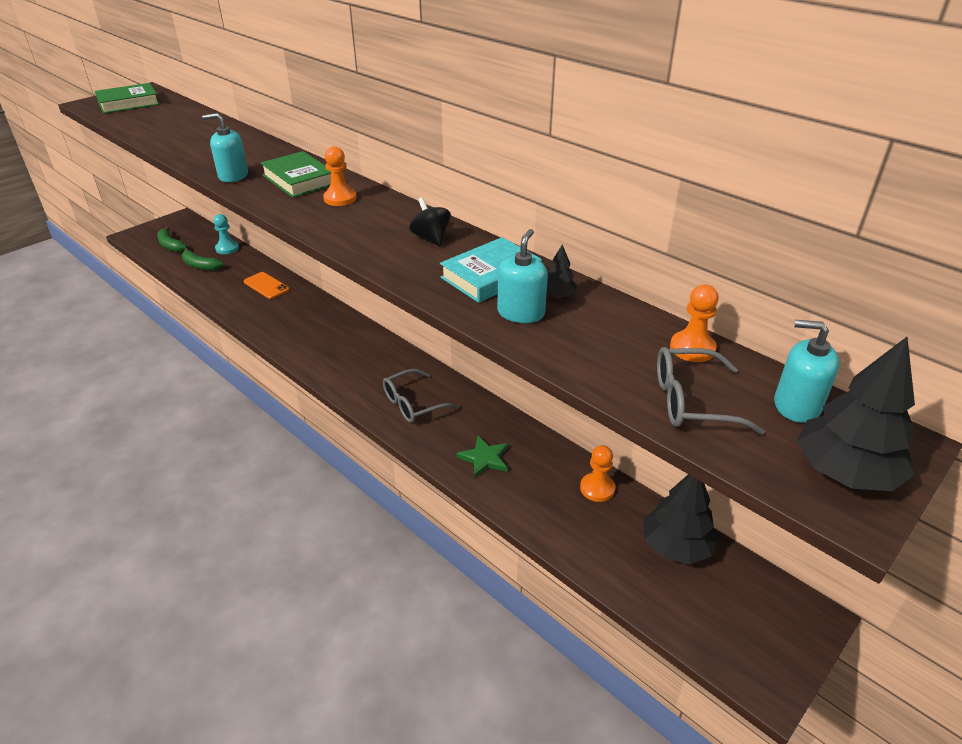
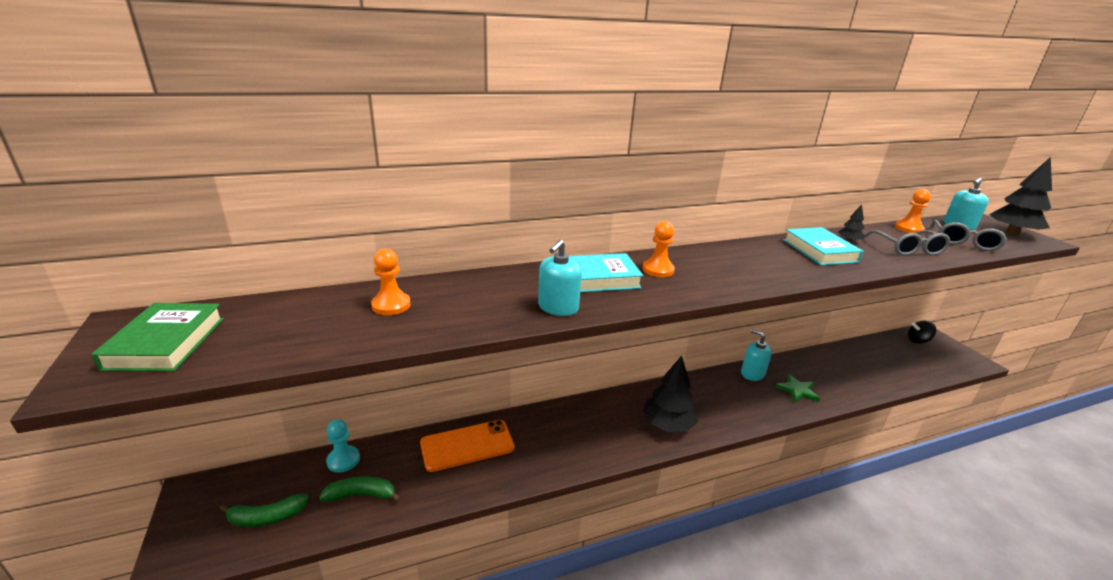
camera: 65 degrees left, 10 degrees down
(200, 266) = (362, 495): green banana -> green banana turned 150 degrees counterclockwise
(266, 286) = (467, 445): orange phone -> orange phone, size x1.51
(299, 180) = (599, 278): green book -> turquoise book
(413, 403) = (723, 404): grey glasses -> grey glasses (907, 249)
(431, 238) = (754, 255): black spinning top -> black spinning top (917, 341)
(521, 313) = (872, 255): turquoise soap dispenser -> turquoise soap dispenser (752, 373)
(597, 488) = (832, 358): orange pawn -> orange pawn (391, 305)
(675, 546) = (882, 350): black tree -> black tree (667, 425)

